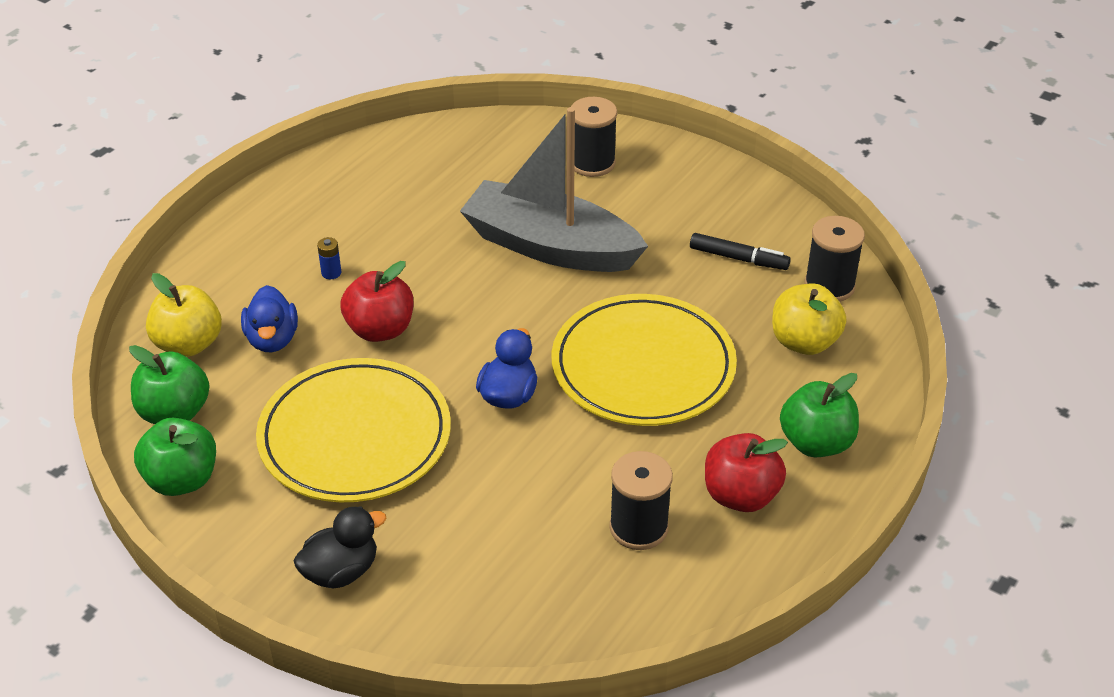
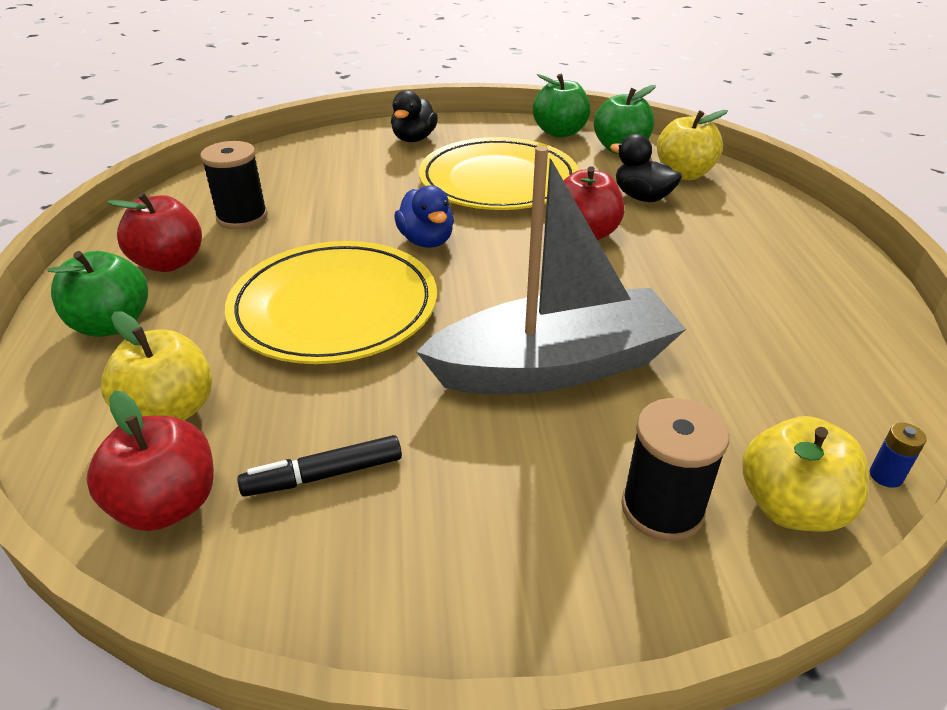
camera: 140 degrees right, 5 degrees down
(272, 339) = (642, 197): blue duck -> black duck
(331, 273) = (689, 248): blue battery -> blue battery (885, 476)
(535, 135) = (791, 507): none -> yellow apple
(829, 286) = (167, 504): black spool -> red apple

